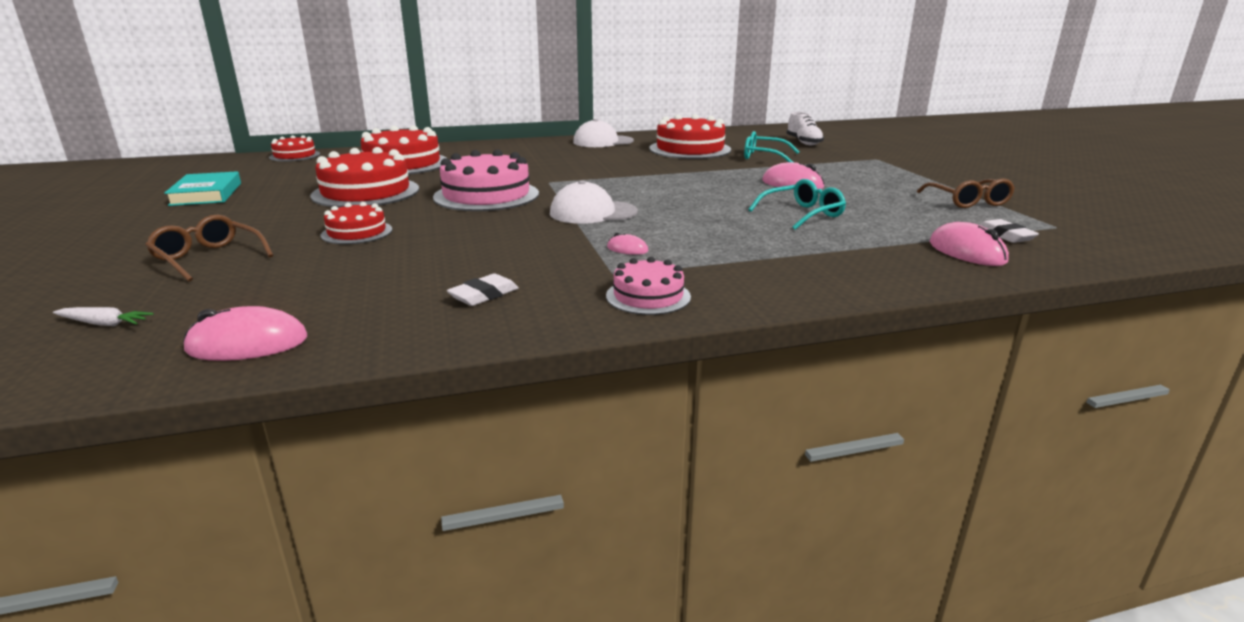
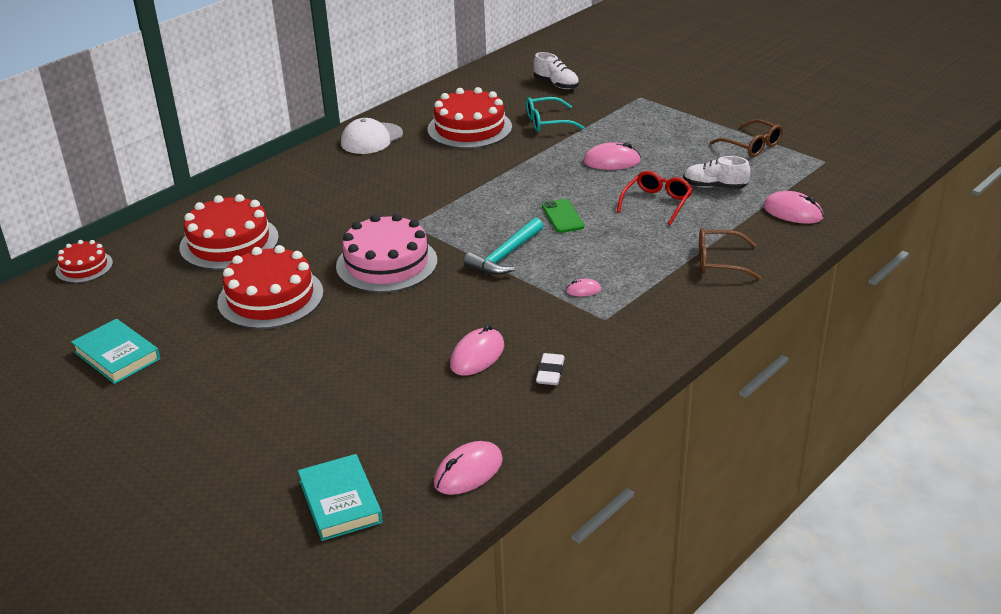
camera: 30 degrees left, 10 degrees up
(104, 324) = (340, 502): white carrot -> turquoise book
(208, 258) = (288, 422): brown glasses -> brown glasses (719, 262)
(357, 232) = (355, 349): red cake -> none
(442, 264) = (477, 356): none -> pink mouse
(593, 212) = (505, 256): white cap -> turquoise hammer
(648, 296) = (650, 332): pink cake -> none
(689, 203) = (562, 216): none -> green phone
(802, 214) = (657, 203): turquoise glasses -> red glasses
(886, 217) = (714, 187): none -> white shoe
(1005, 236) = (802, 184): white eraser -> none

